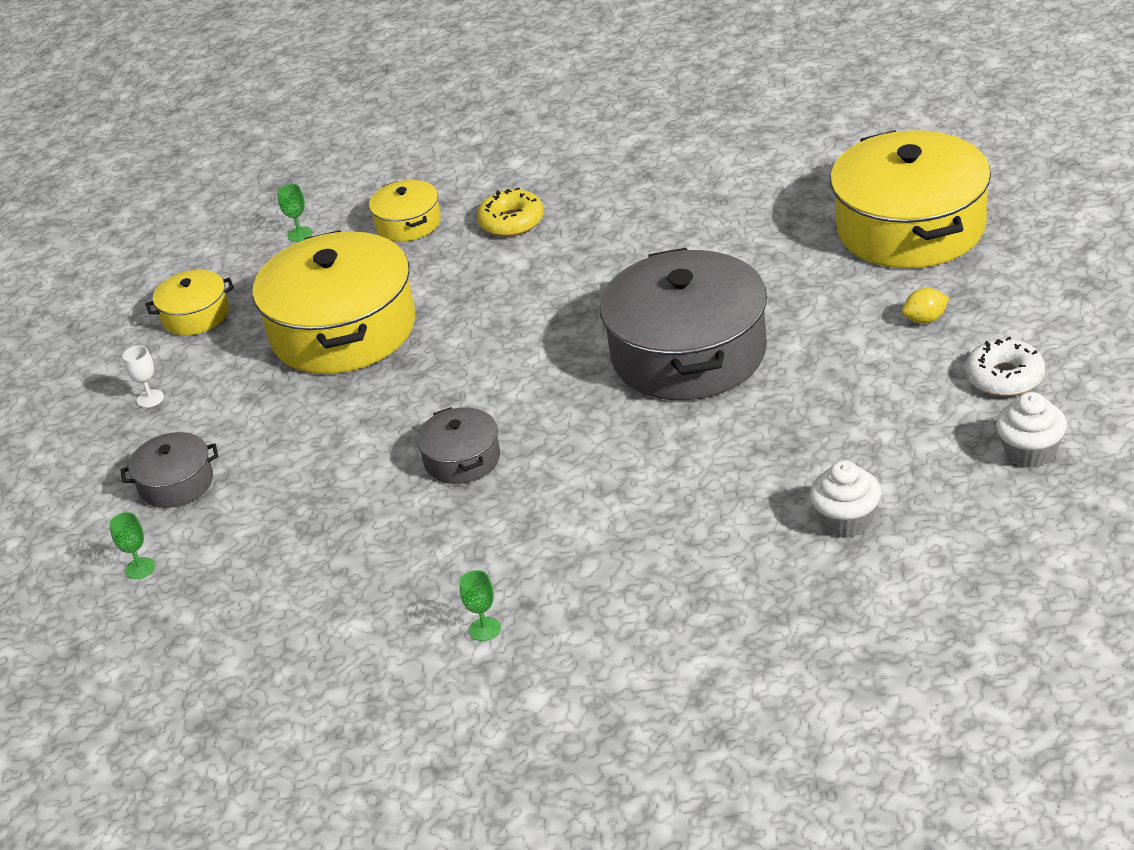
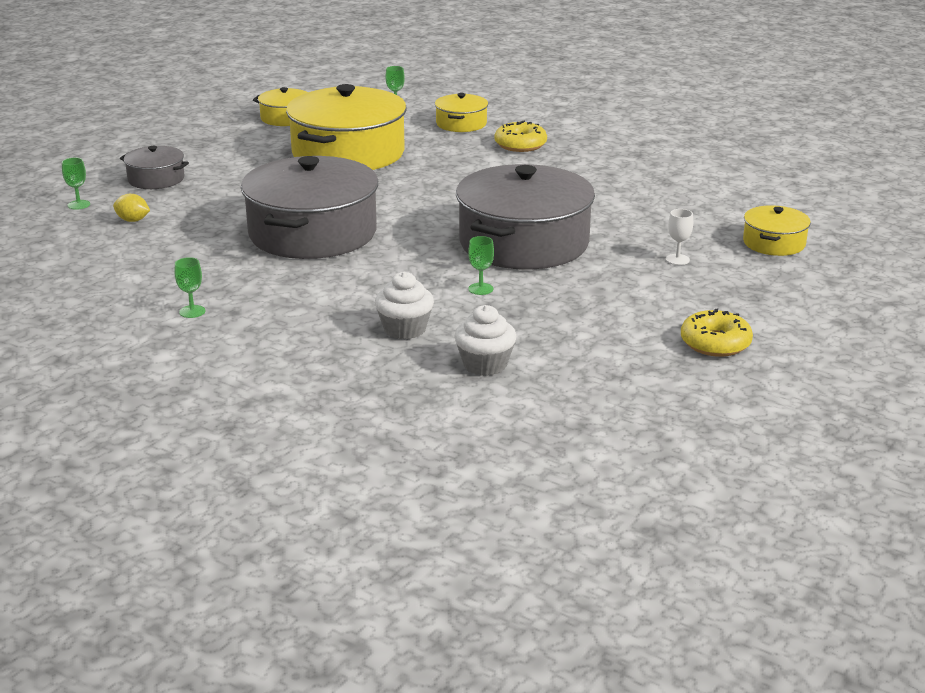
camera: 30 degrees right, 10 degrees down
(150, 398) = (205, 141): white goblet -> white goblet (677, 259)
(462, 459) = (312, 233): grey pot -> grey pot, size x2.10
(724, 434) = (480, 289): none -> green goblet
(911, 227) = (774, 243): yellow pot -> yellow pot, size x0.48
(925, 319) = (707, 291): yellow lemon -> yellow lemon (133, 220)
(1005, 377) = (715, 343): white donut -> yellow donut
(1030, 452) = (669, 389): white cupcake -> white cupcake (405, 329)

